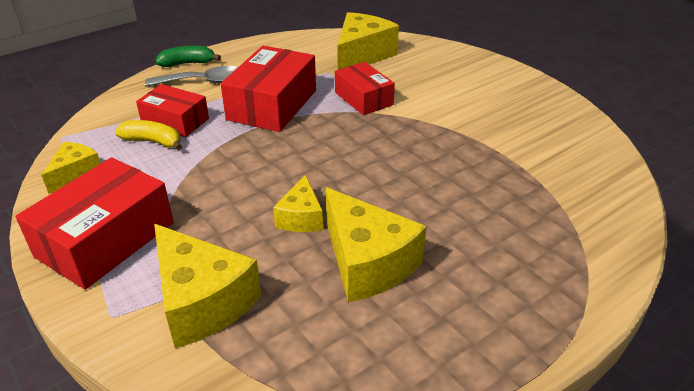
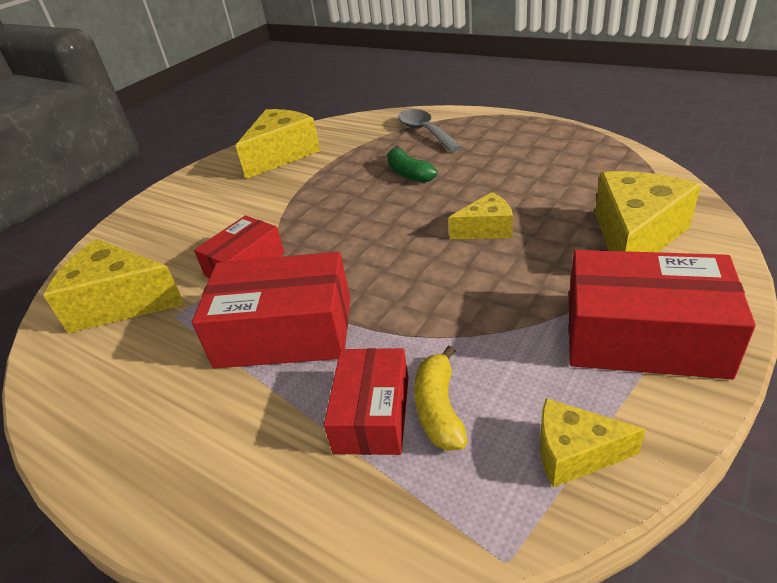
camera: 105 degrees left, 0 degrees up
(187, 63) = (159, 515): green banana -> green banana (409, 173)
(205, 82) = (233, 443): grey spoon -> grey spoon (425, 132)
(367, 262) = (510, 184): yellow cheese -> yellow cheese (282, 155)

